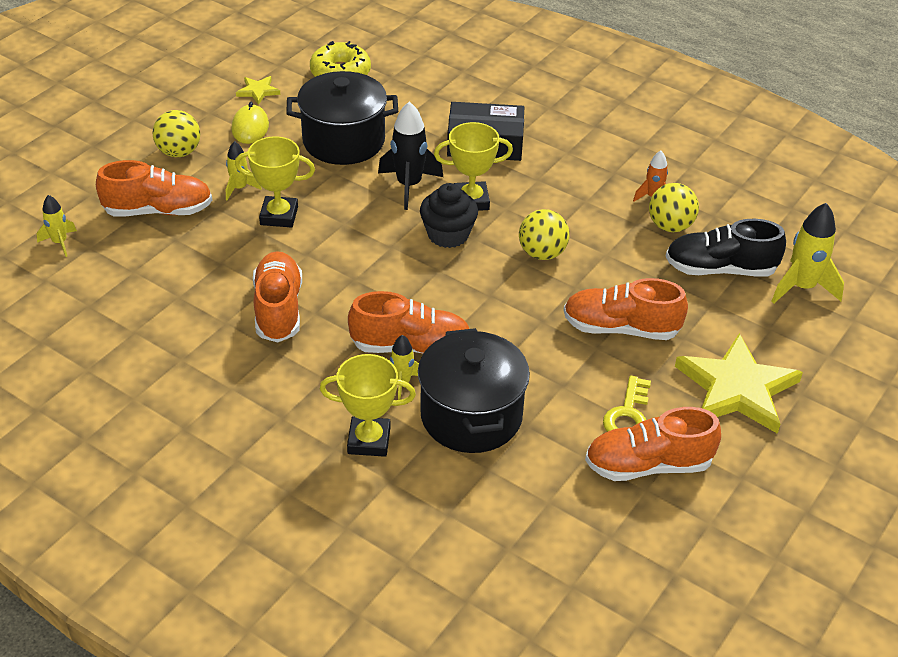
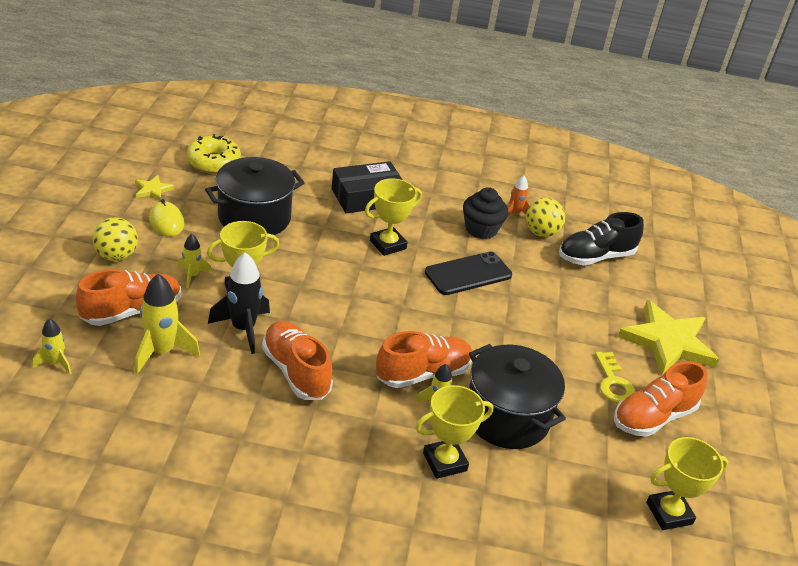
camera: 30 degrees left, 5 degrees down
(409, 186) = (332, 243): black rocket -> black rocket (243, 329)
(448, 234) = (389, 275): black cupcake -> black cupcake (481, 229)
(542, 253) = (468, 274): yellow ball -> black phone
(584, 569) = (669, 513): none -> yellow trophy
(621, 328) = (562, 318): orange shoe -> none
(801, 287) = (655, 257): yellow rocket -> yellow rocket (161, 352)

